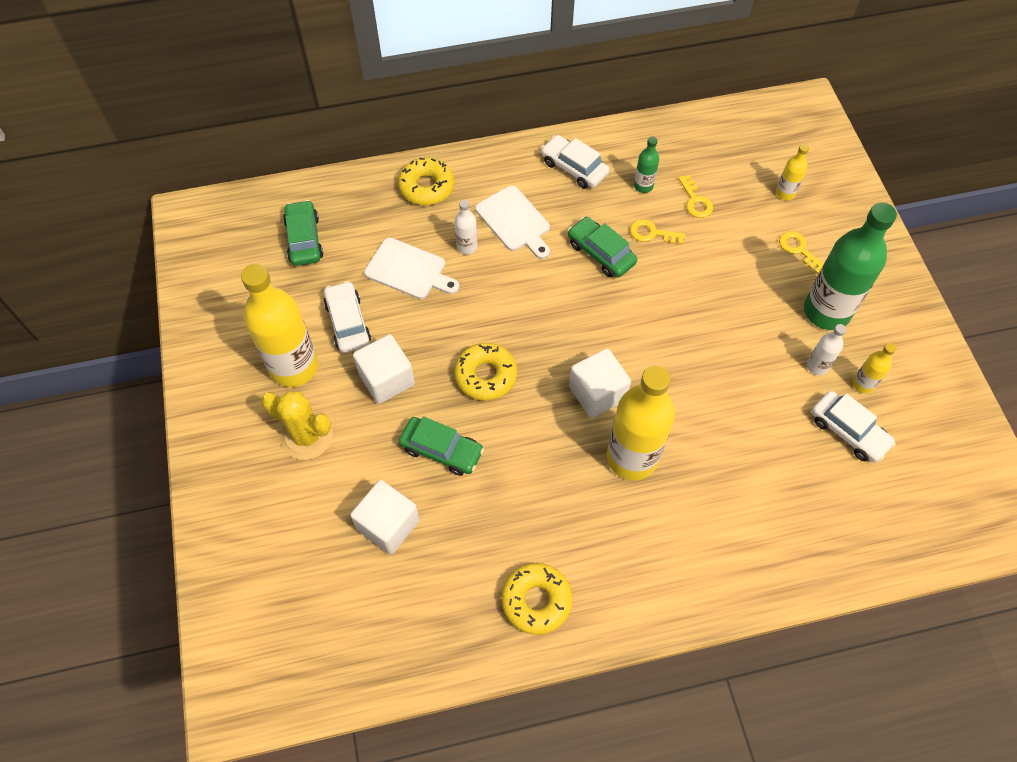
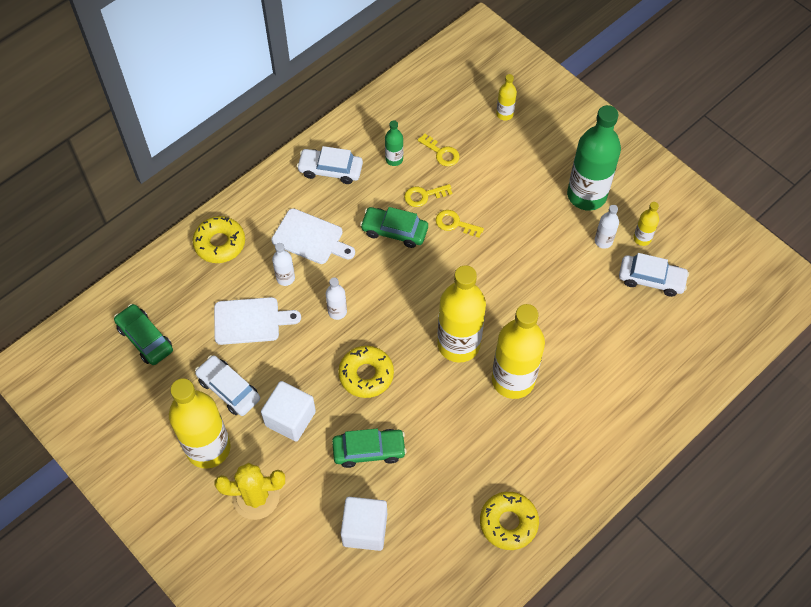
camera: 30 degrees left, 0 degrees up
(496, 302) = (337, 312): none -> white bottle
(597, 393) = (458, 344): white cube -> yellow bottle
(798, 249) = (540, 156): yellow key -> yellow key (455, 224)

